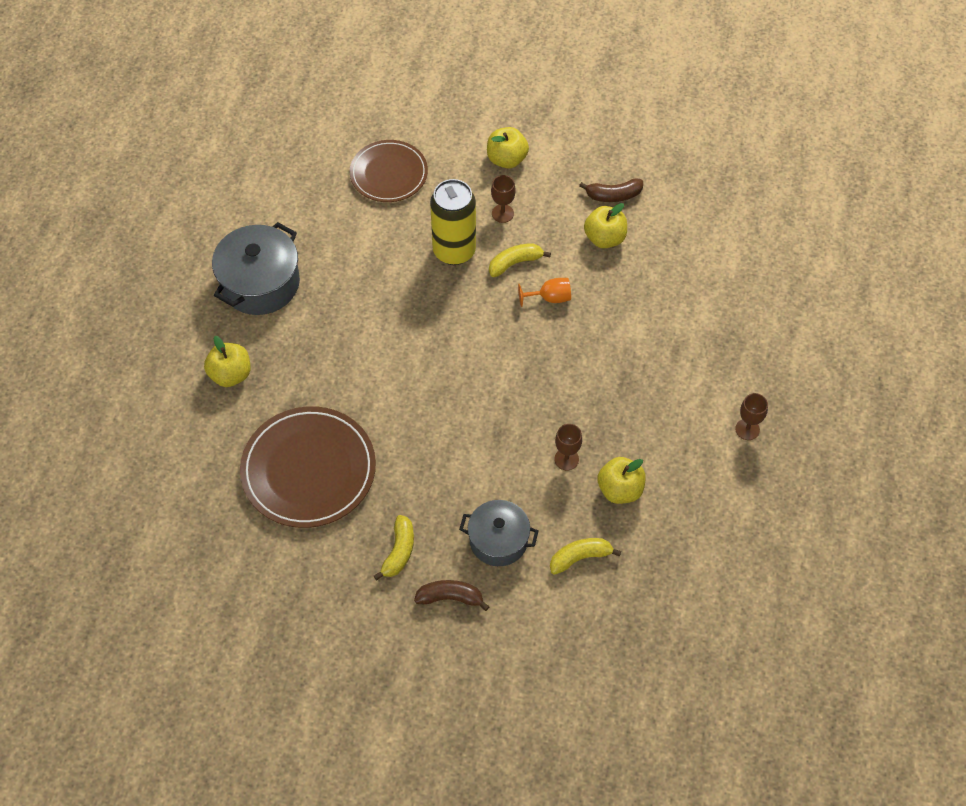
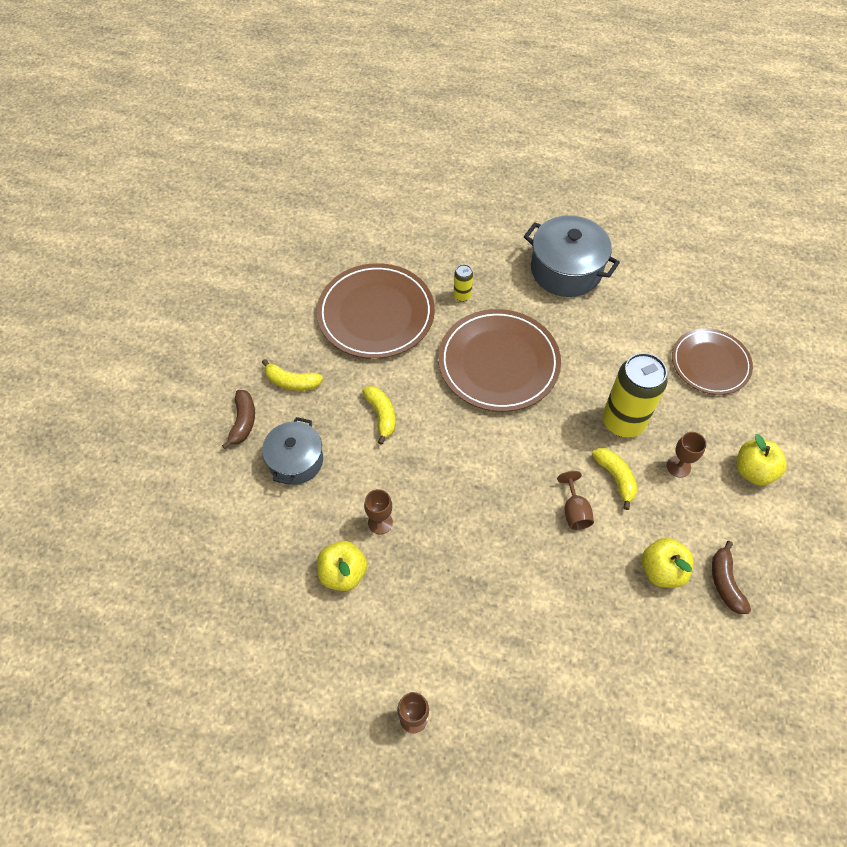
camera: 90 degrees right, 0 degrees up
(230, 374) = (470, 256): yellow apple -> none
(288, 383) = (462, 296): none -> yellow can
(381, 352) = (498, 363): none -> brown plate
(550, 298) = (574, 511): orange goblet -> brown goblet
(580, 557) = (271, 532): yellow banana -> yellow banana (381, 415)

